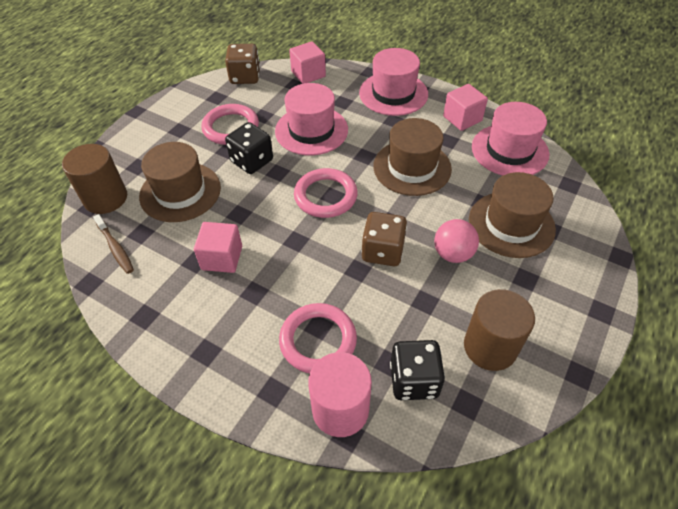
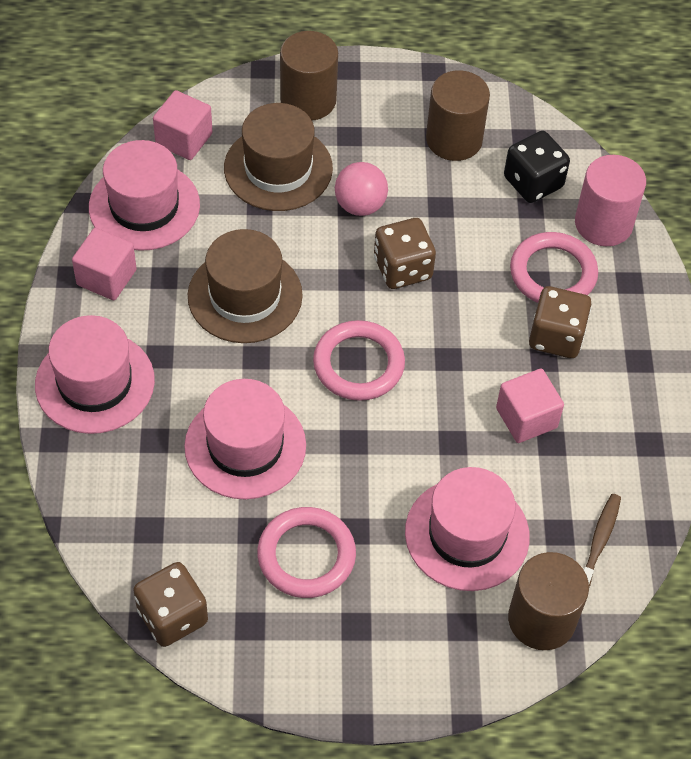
camera: 125 degrees left, 5 degrees up
(180, 192) = (467, 534): brown hat -> pink hat
(252, 161) = (355, 484): black dice -> none
(265, 310) = (556, 337): none -> brown dice
(308, 74) = (110, 524): pink cube -> pink cube (184, 139)
(575, 270) = (308, 100): none -> brown cylinder

